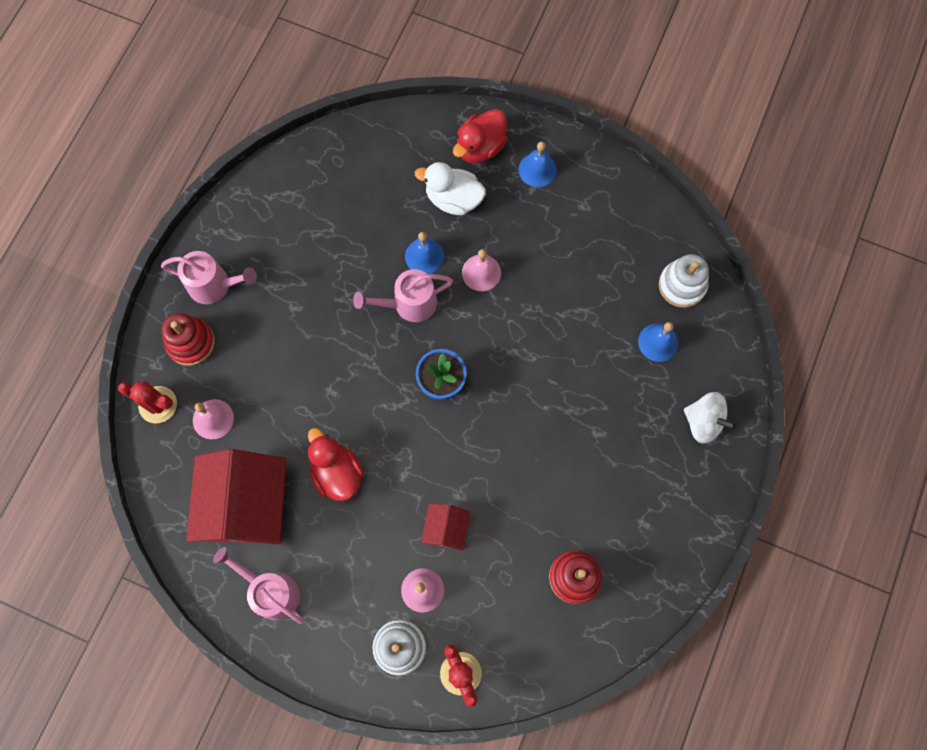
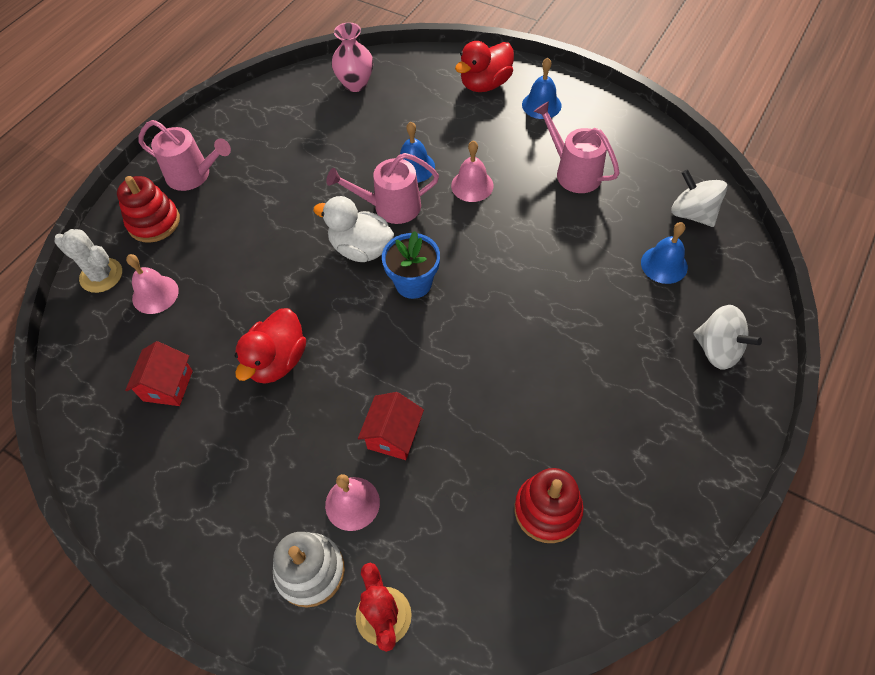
camera: 10 degrees right, 15 degrees down
(158, 405) = (101, 275): red cactus -> white cactus
(248, 506) = (168, 386): red house -> red house, size x0.47
(271, 591) = (168, 484): pink watering can -> pink watering can (574, 172)
(337, 472) = (277, 361): red duck -> red duck turned 135 degrees counterclockwise
(351, 158) = (355, 84): none -> pink vase
(453, 199) = (452, 122): white duck -> white duck (361, 249)
(682, 285) = (692, 214): white stacking toy -> white spinning top

